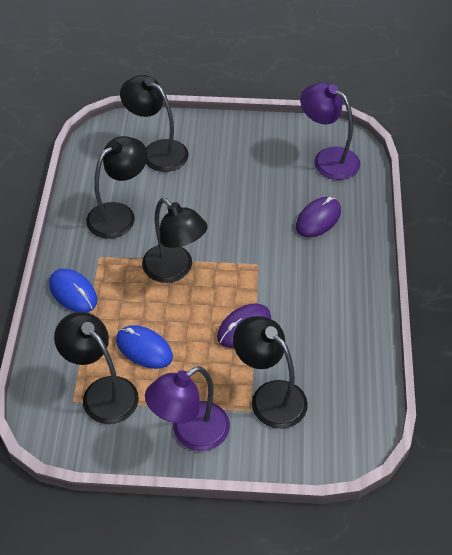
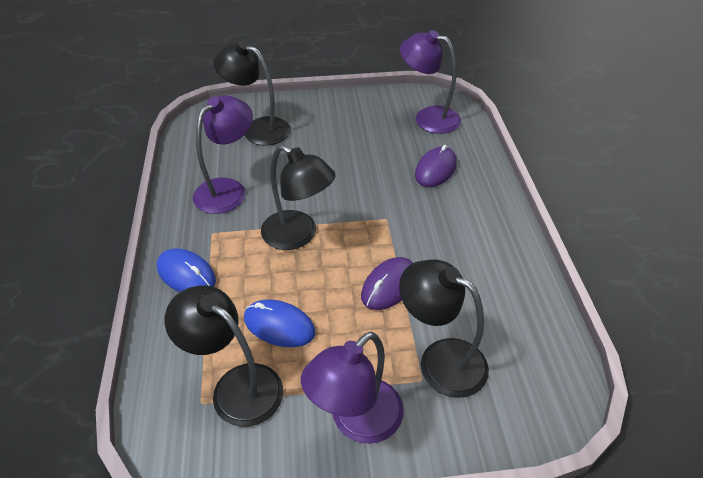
camera: 10 degrees left, 5 degrees down
(119, 215) = (228, 189): black lamp -> purple lamp

